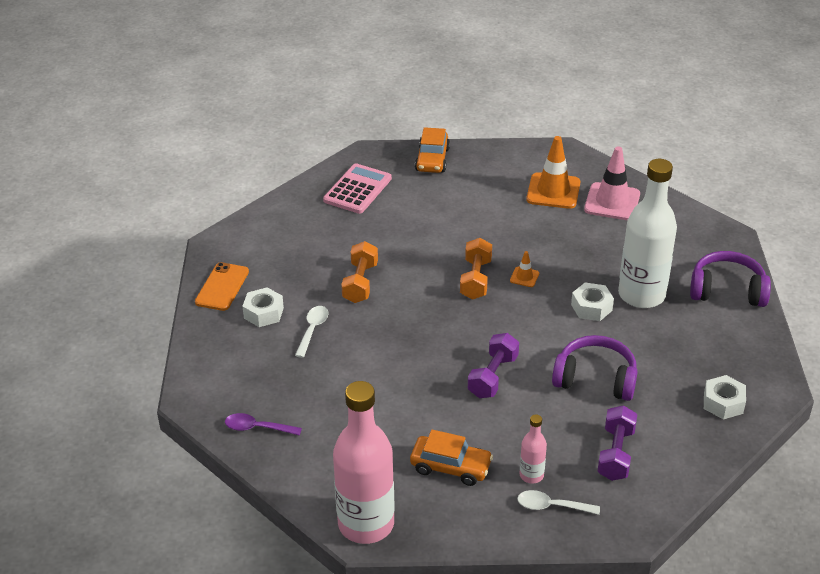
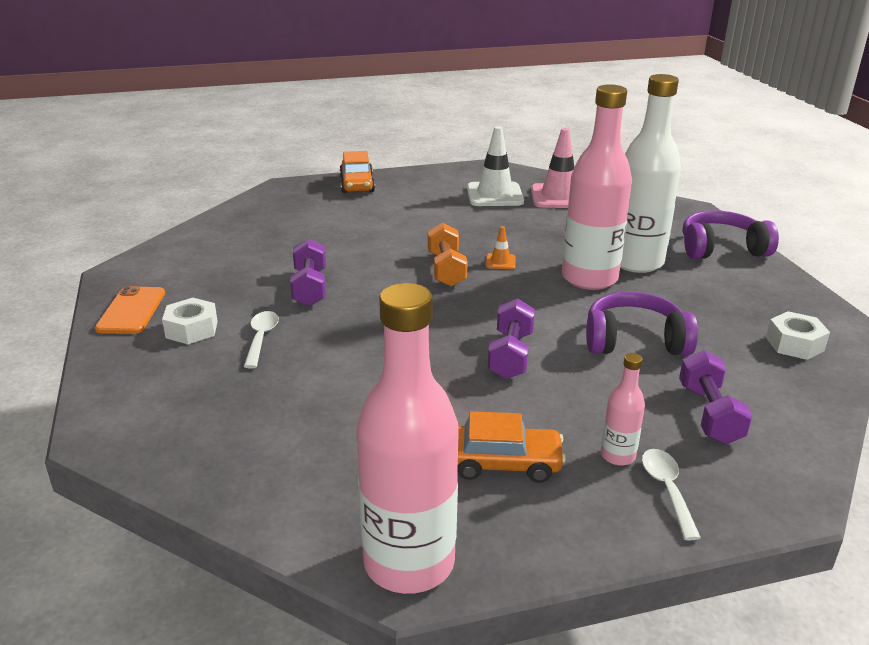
camera: 15 degrees left, 10 degrees down
(257, 428) = (205, 459): purple spoon -> none
(357, 189) = (282, 213): pink calculator -> none
(360, 283) = (310, 287): orange dumbbell -> purple dumbbell
(551, 506) = (667, 490): white spoon -> white spoon turned 90 degrees clockwise
(553, 191) = (494, 195): orange traffic cone -> white traffic cone
(591, 307) = (589, 278): white nut -> pink bottle

